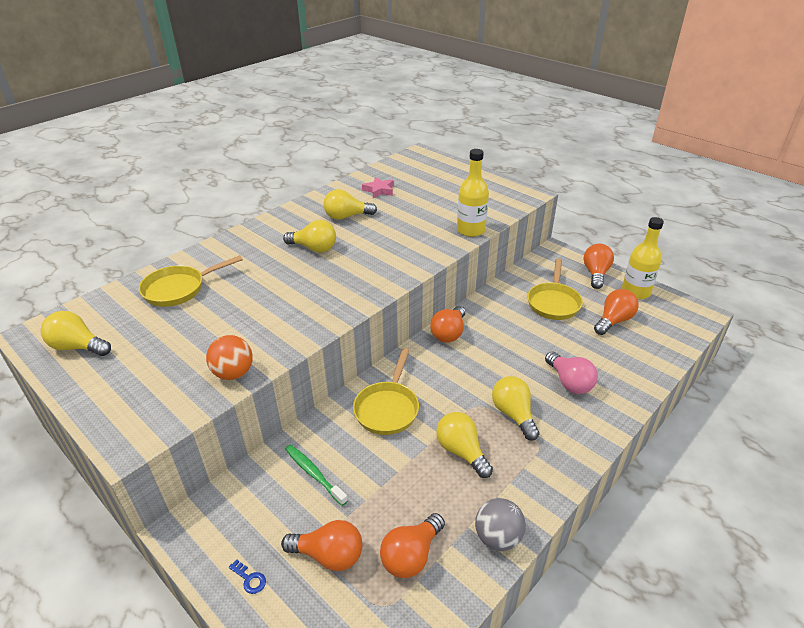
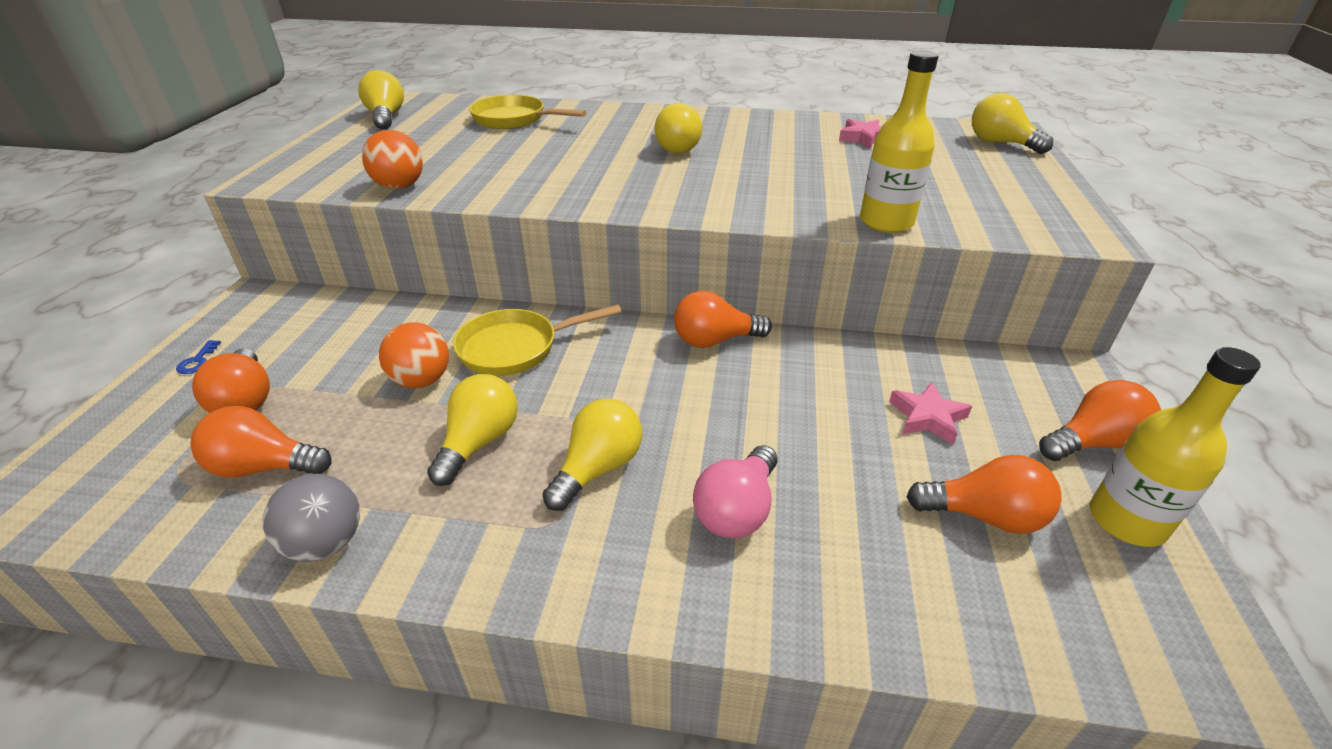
camera: 55 degrees right, 0 degrees up
(314, 474) = (368, 340): green toothbrush -> none
(346, 216) = (770, 141): yellow light bulb -> yellow light bulb (1000, 143)
(384, 459) = (422, 380): none -> orange ball
(553, 302) = (927, 417): yellow pan -> pink star

